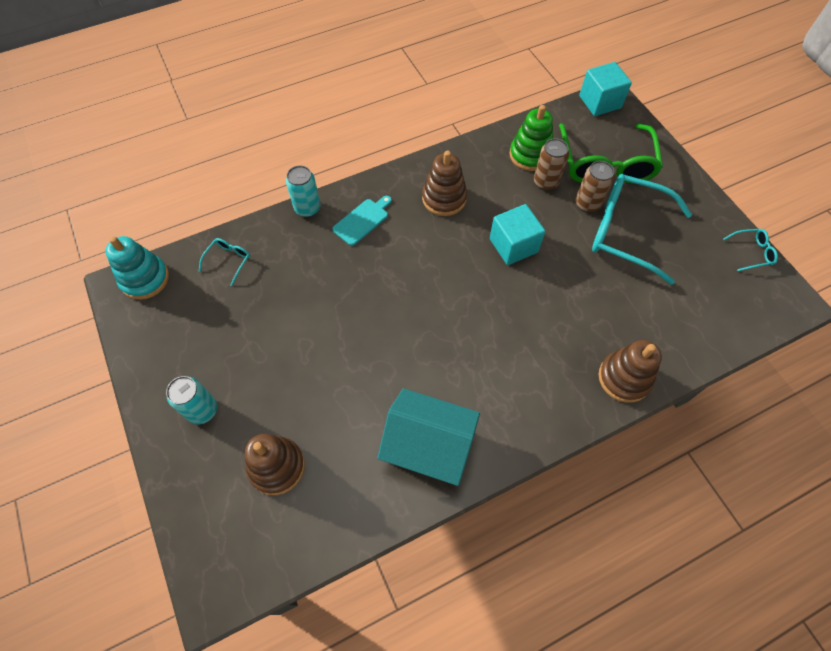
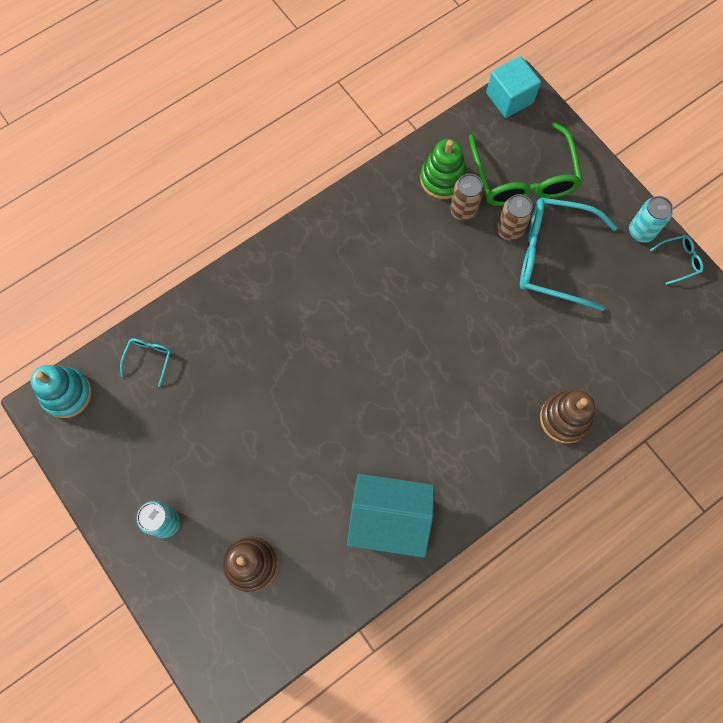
camera: 10 degrees left, 10 degrees up
(307, 208) = (217, 283): turquoise can -> turquoise can (641, 231)
(362, 220) = (278, 288): turquoise cutting board -> none
(444, 198) = (359, 248): brown stacking toy -> none
(513, 245) = (440, 292): turquoise cube -> none

